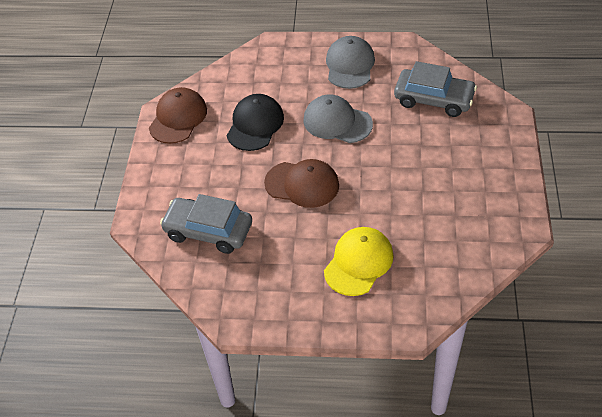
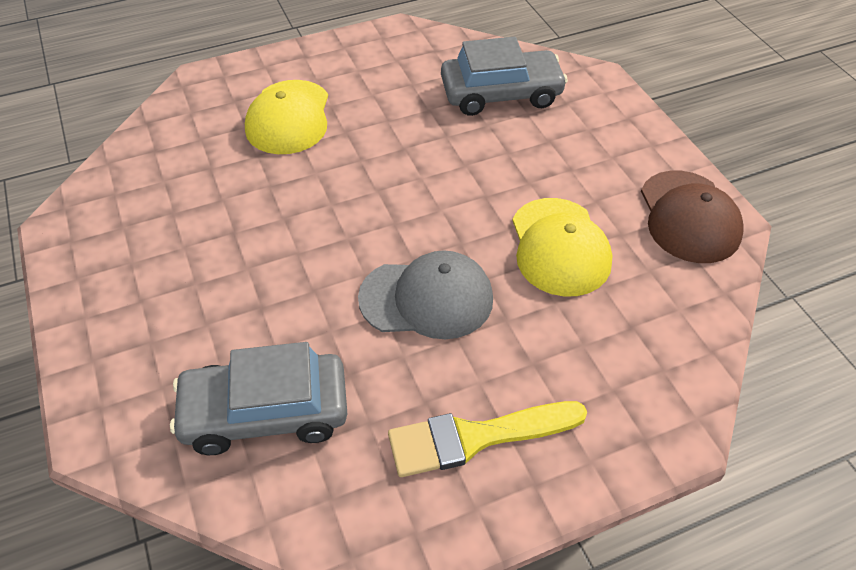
camera: 150 degrees right, 0 degrees up
(255, 125) = (559, 247): black cap -> yellow cap
(302, 184) = (420, 183): brown cap -> none
(350, 65) = (476, 437): grey cap -> yellow brush

